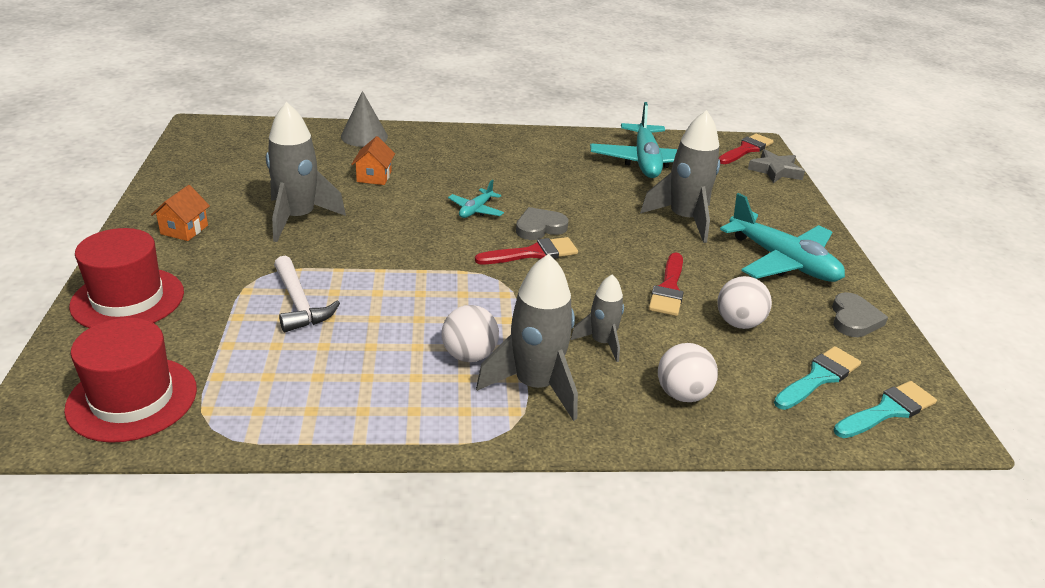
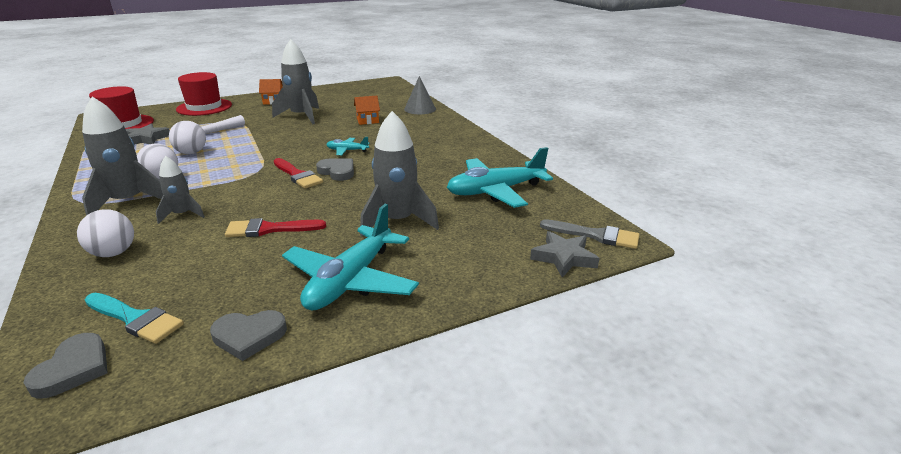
camera: 70 degrees right, 5 degrees down
(259, 369) = (146, 139): none -> grey star
(738, 323) = (223, 267): white ball -> white ball (191, 153)
(746, 149) = (595, 235): red brush -> grey brush
(887, 410) = (74, 369): turquoise brush -> grey heart

